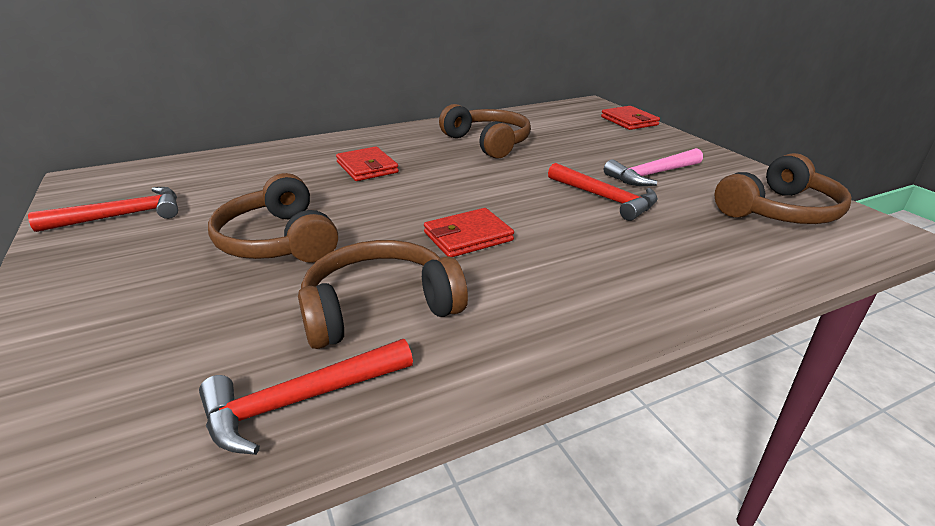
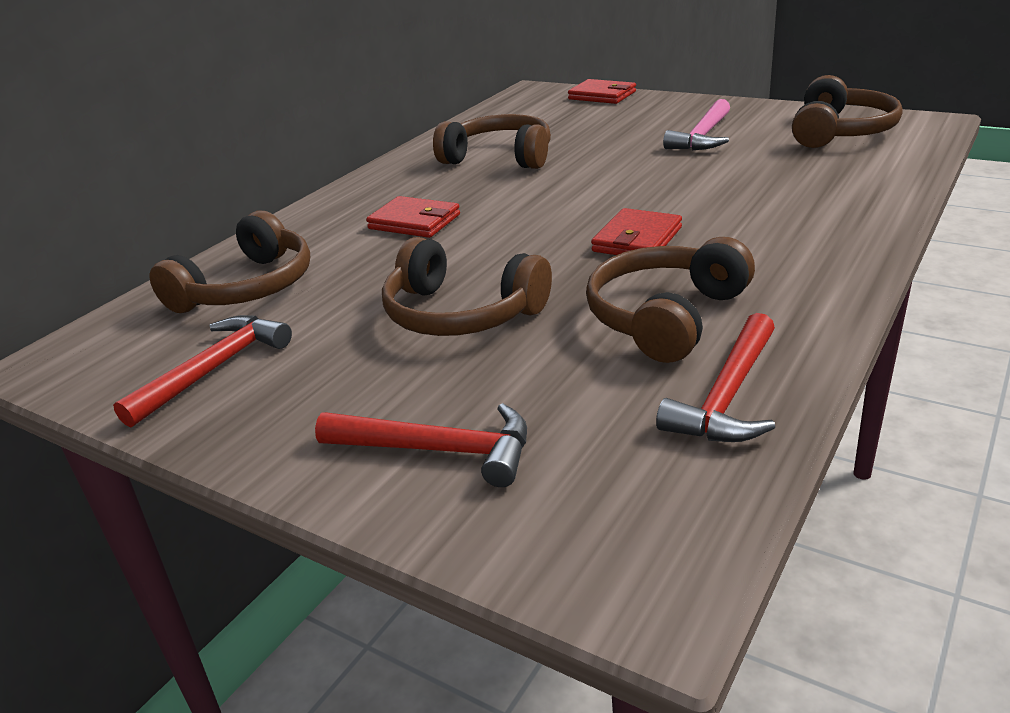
camera: 30 degrees left, 0 degrees up
(223, 174) = (247, 287): none -> brown headphones
(604, 198) = (697, 168): red hammer -> red hammer (438, 450)

